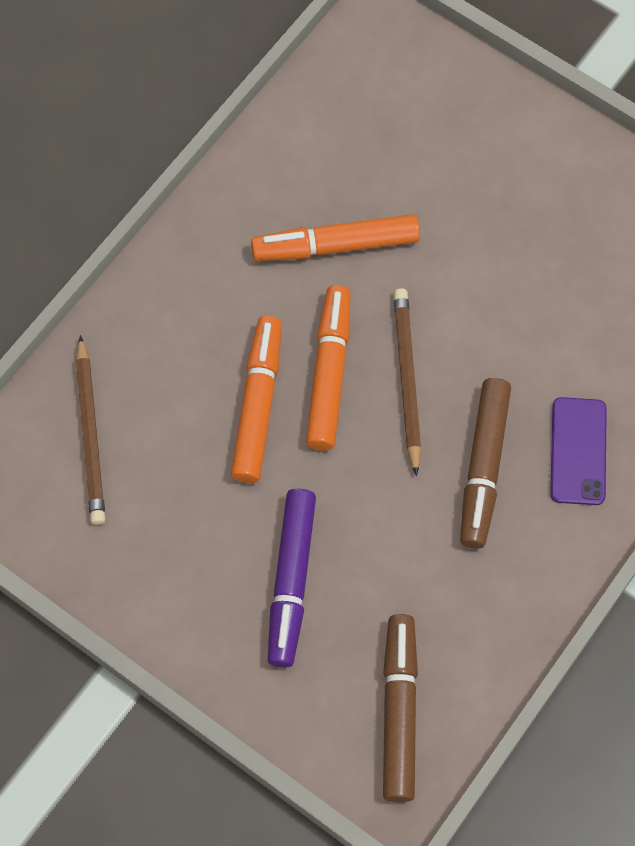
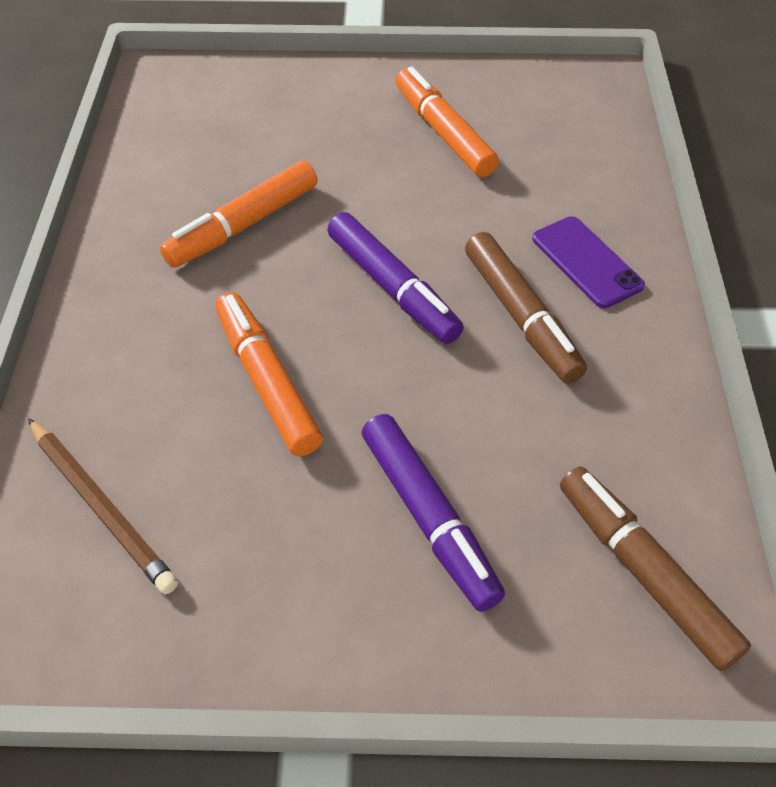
camera: 35 degrees left, 15 degrees down
(329, 373) = (316, 320): orange marker -> orange marker (443, 132)
(407, 379) = (393, 288): brown pencil -> purple marker

